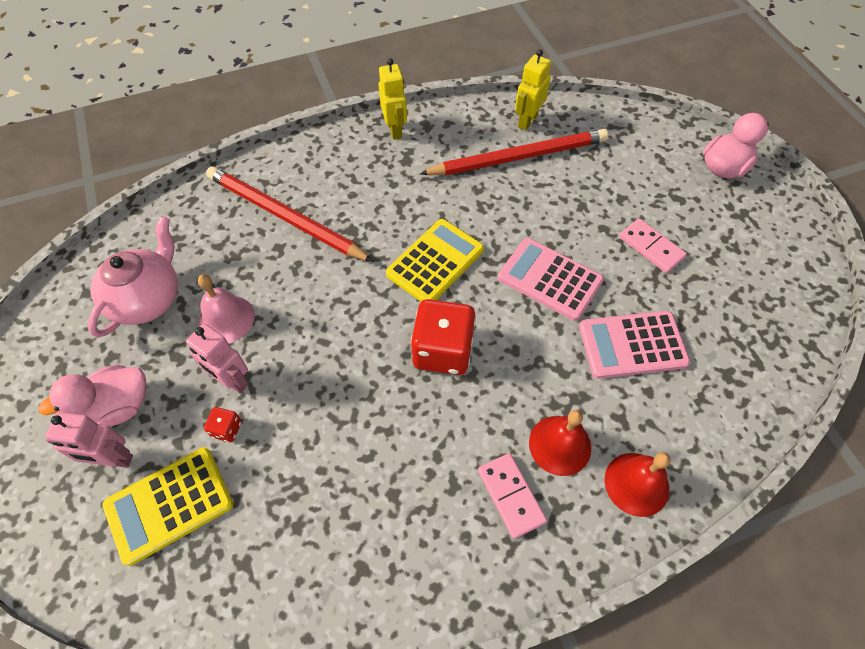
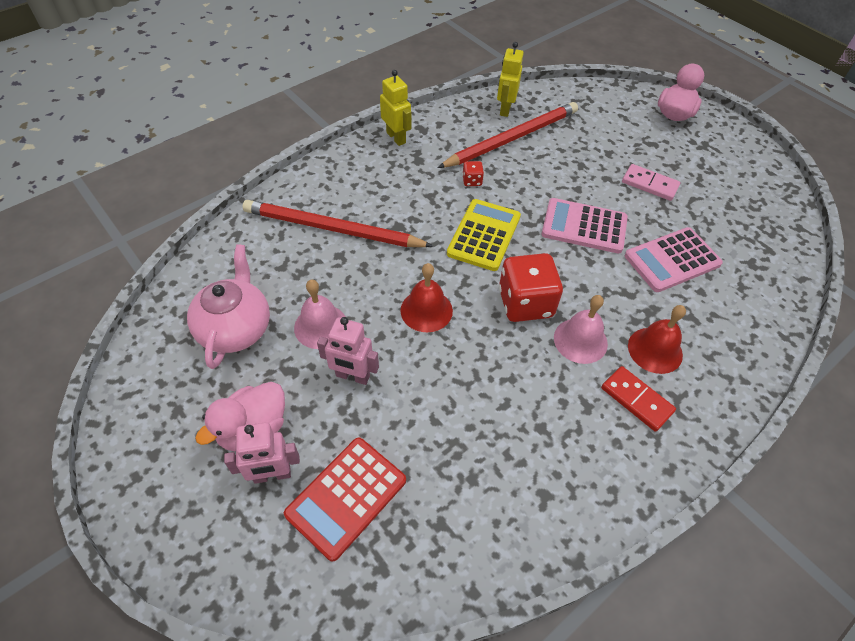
camera: 20 degrees left, 5 degrees down
(169, 505) = (346, 497): yellow calculator -> red calculator
(227, 429) = (368, 418): red dice -> red dice (472, 181)
(482, 410) = (580, 340): none -> pink bell
(510, 496) = (636, 400): pink domino -> red domino
(636, 484) = (727, 362): red bell -> red bell (426, 310)

